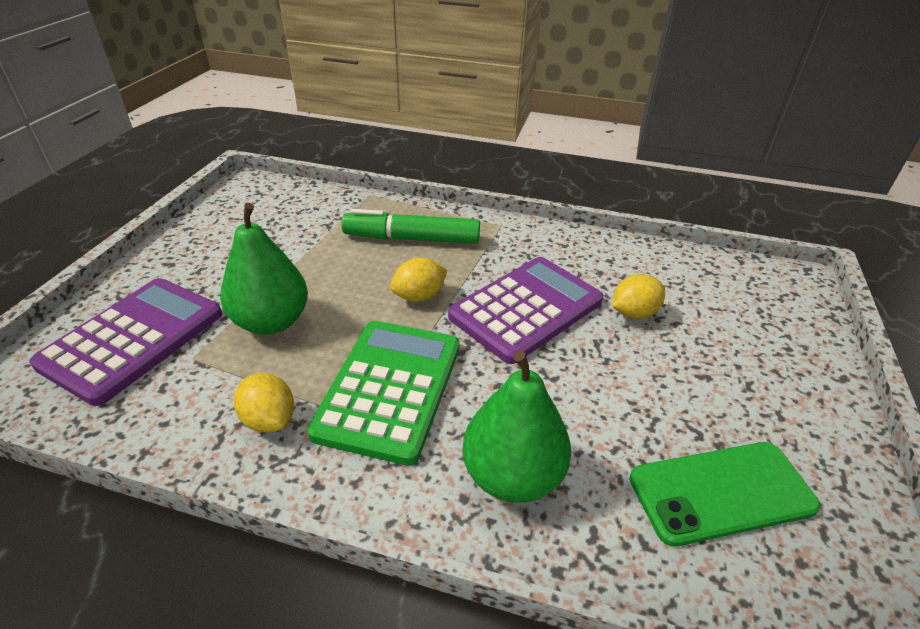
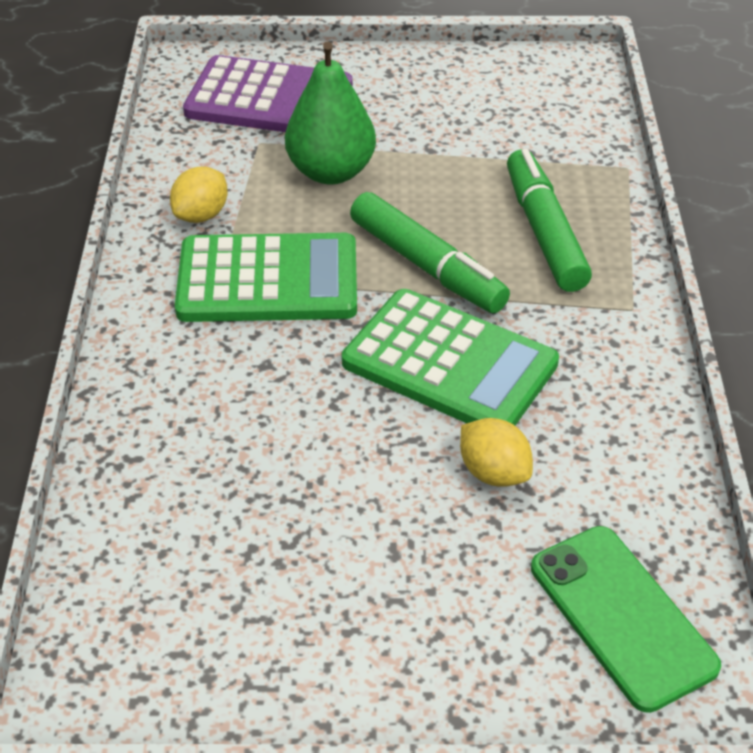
camera: 75 degrees right, 5 degrees up
(419, 296) = (427, 266): yellow lemon -> green marker
(512, 475) = (184, 390): green pear -> none
(526, 309) = (449, 363): purple calculator -> green calculator
(721, 492) = (208, 561): green phone -> green phone (621, 616)

